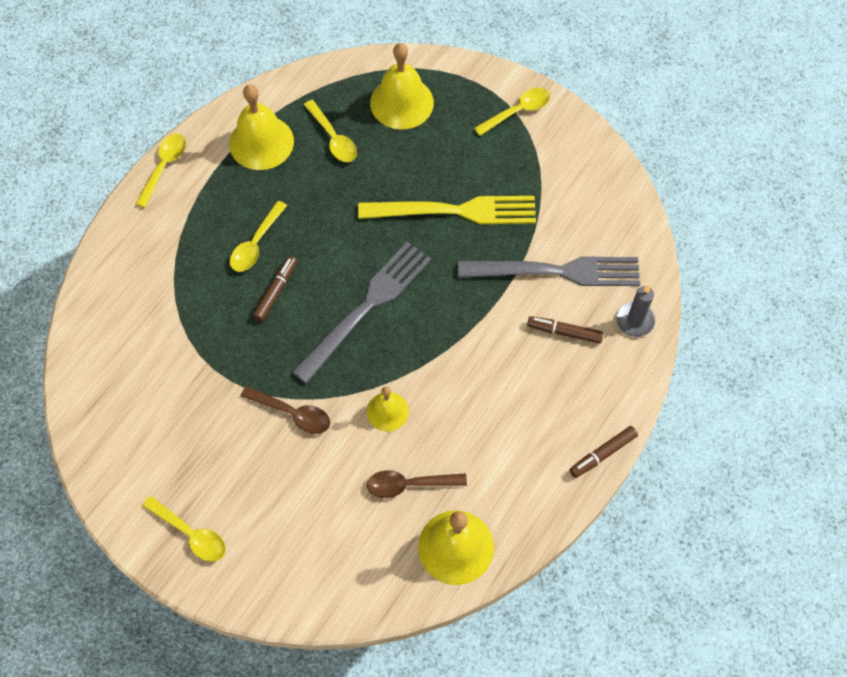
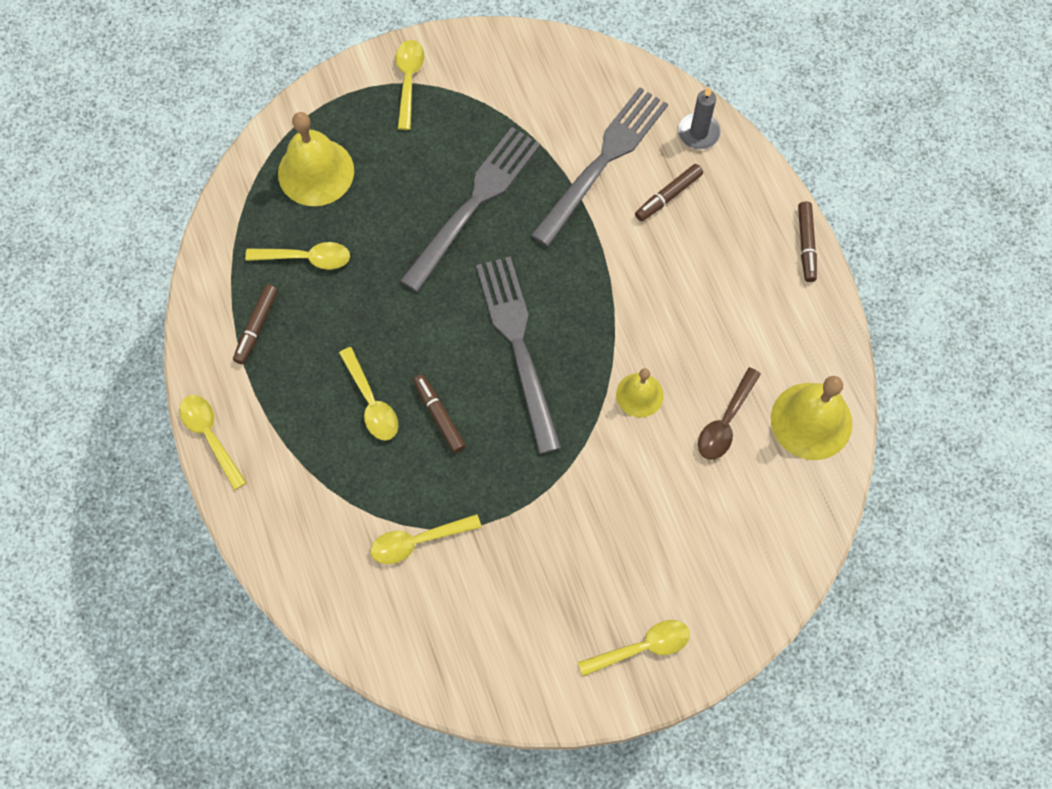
camera: 55 degrees left, 5 degrees up
(174, 337) = (418, 541): none -> yellow spoon
(261, 142) = (256, 327): yellow bell -> brown marker
(292, 413) = (581, 480): brown spoon -> none
(455, 211) = (474, 203): yellow fork -> grey fork

